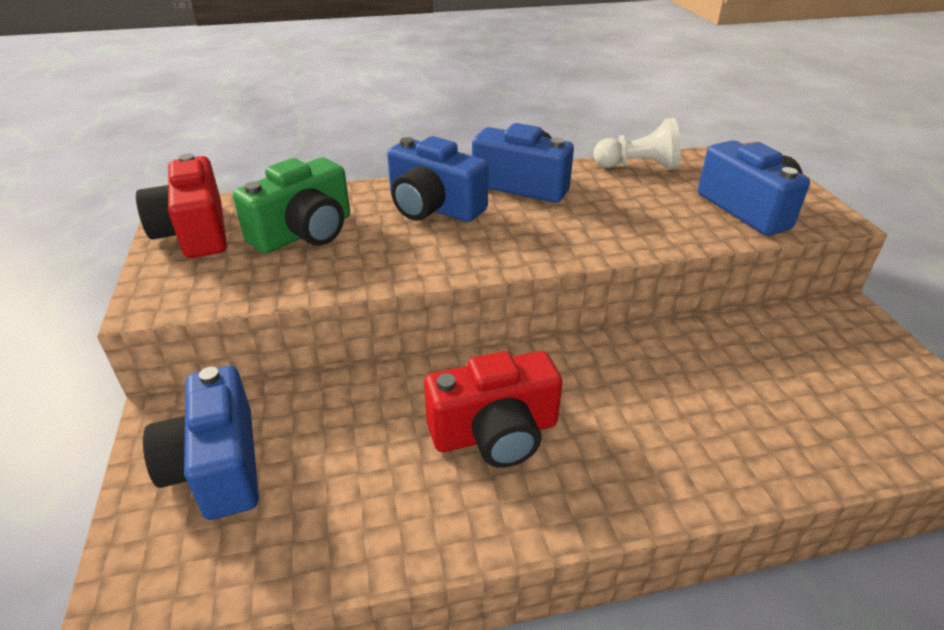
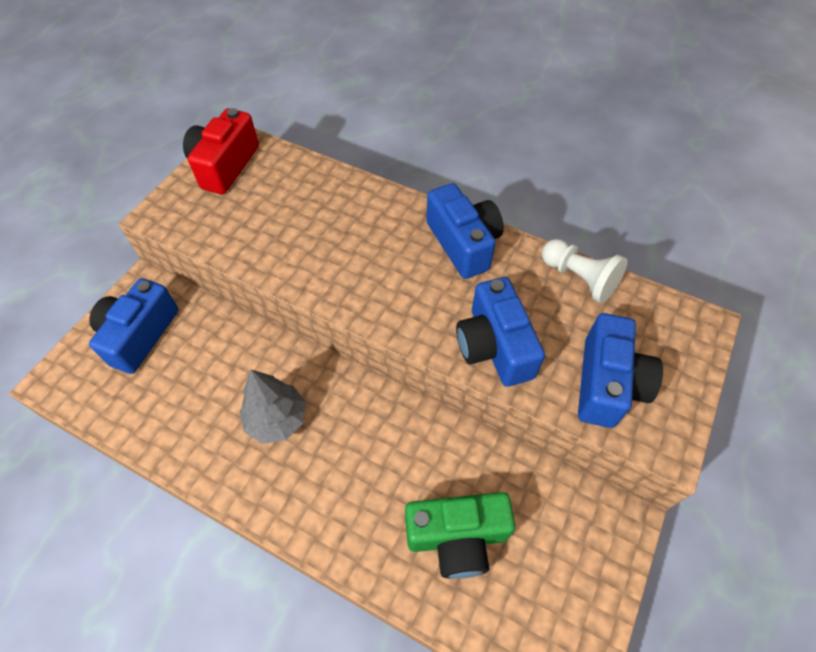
camera: 40 degrees right, 20 degrees up
(304, 233) = (279, 204): green camera -> green camera (457, 537)
(433, 207) = (377, 229): blue camera -> blue camera (494, 346)
(495, 433) = (277, 419): red camera -> grey tree

